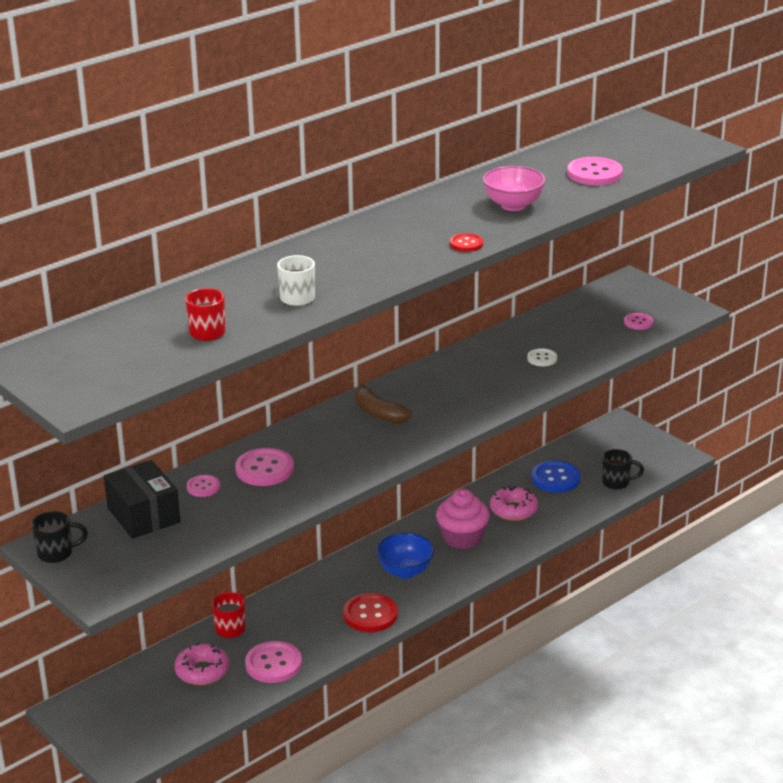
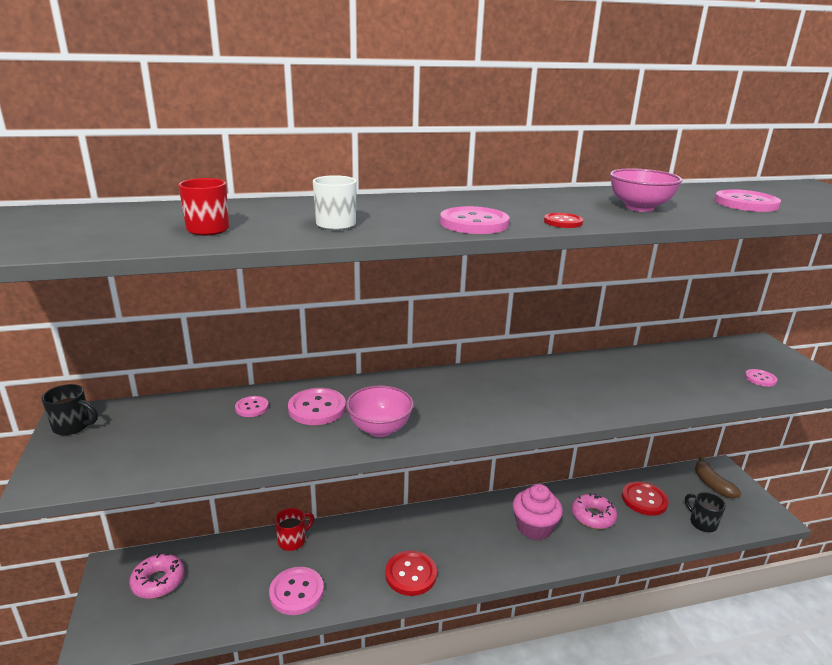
camera: 25 degrees right, 5 degrees down
(143, 515) = (178, 416): black box -> none
(202, 671) = (238, 574): pink donut -> pink donut (158, 581)
(338, 469) = (379, 429): none -> pink bowl
(379, 414) = (459, 390): brown banana -> brown banana (712, 484)
(400, 265) = (474, 223): none -> pink button
(405, 571) = (467, 541): blue bowl -> none
(542, 358) = (645, 385): white button -> none
(555, 478) = (644, 500): blue button -> red button
(617, 482) = (702, 523): black mug -> black mug turned 150 degrees counterclockwise

